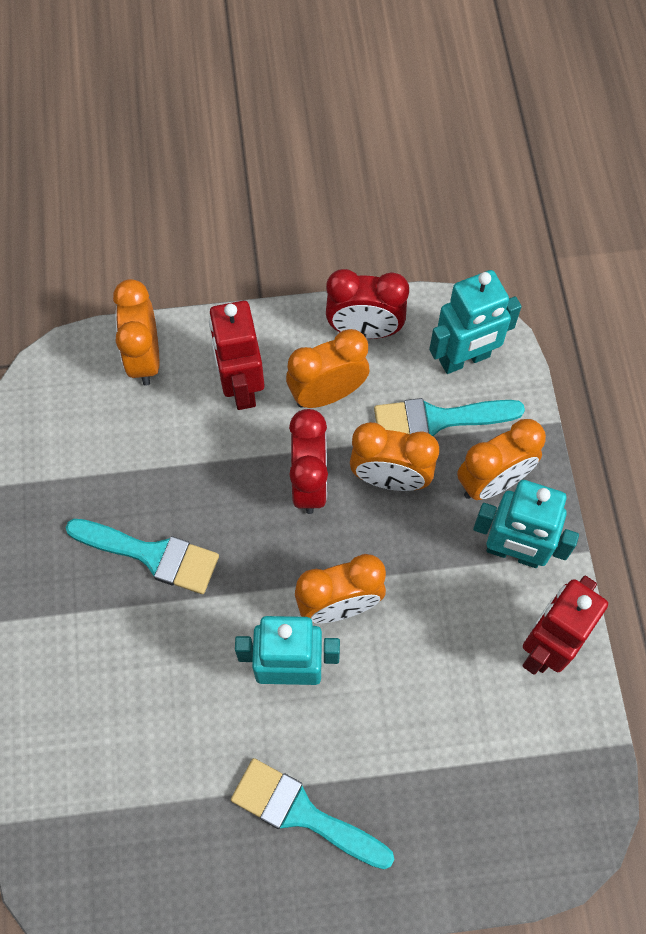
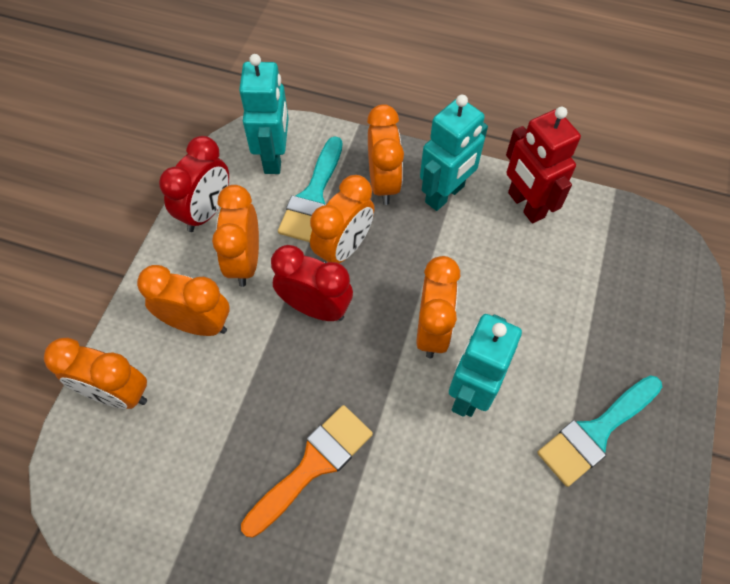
camera: 65 degrees left, 5 degrees down
(152, 555) = (313, 465): turquoise brush -> orange brush
(241, 387) = (198, 324): red robot -> orange clock

